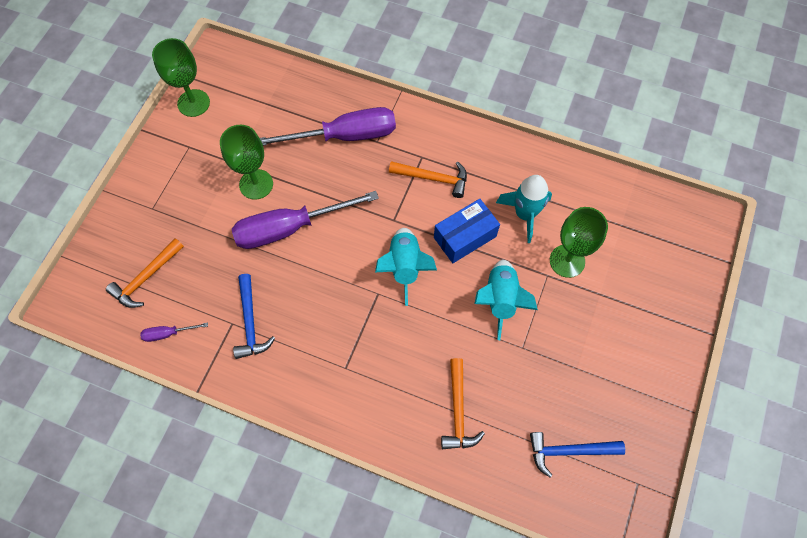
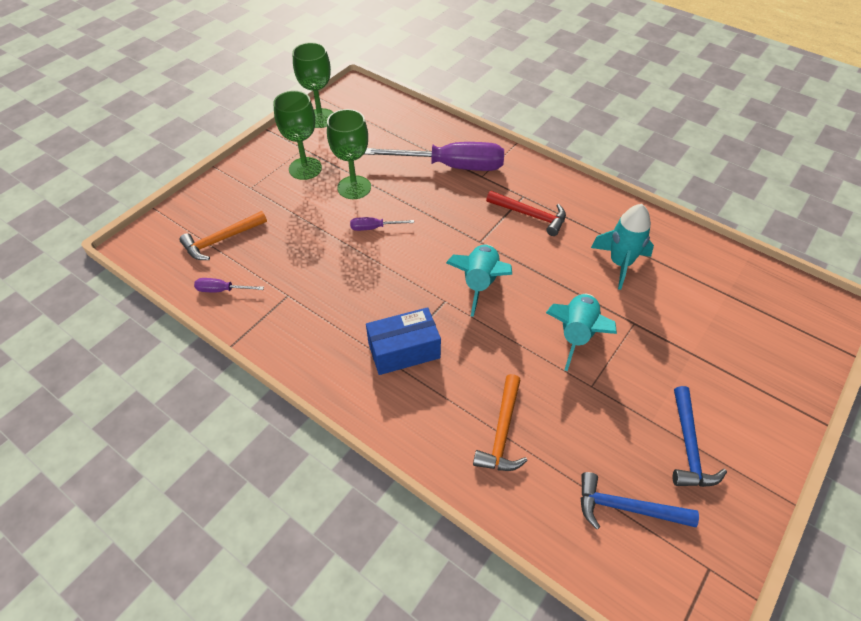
camera: 15 degrees right, 15 degrees down
(250, 322) = (306, 298): blue hammer -> blue hammer (689, 446)
(290, 228) = (374, 228): purple screwdriver -> purple screwdriver, size x0.42
(433, 178) = (530, 215): orange hammer -> red hammer
(465, 237) = (550, 270): blue box -> blue box (404, 350)
(567, 261) = (659, 314): green goblet -> green goblet (305, 168)

